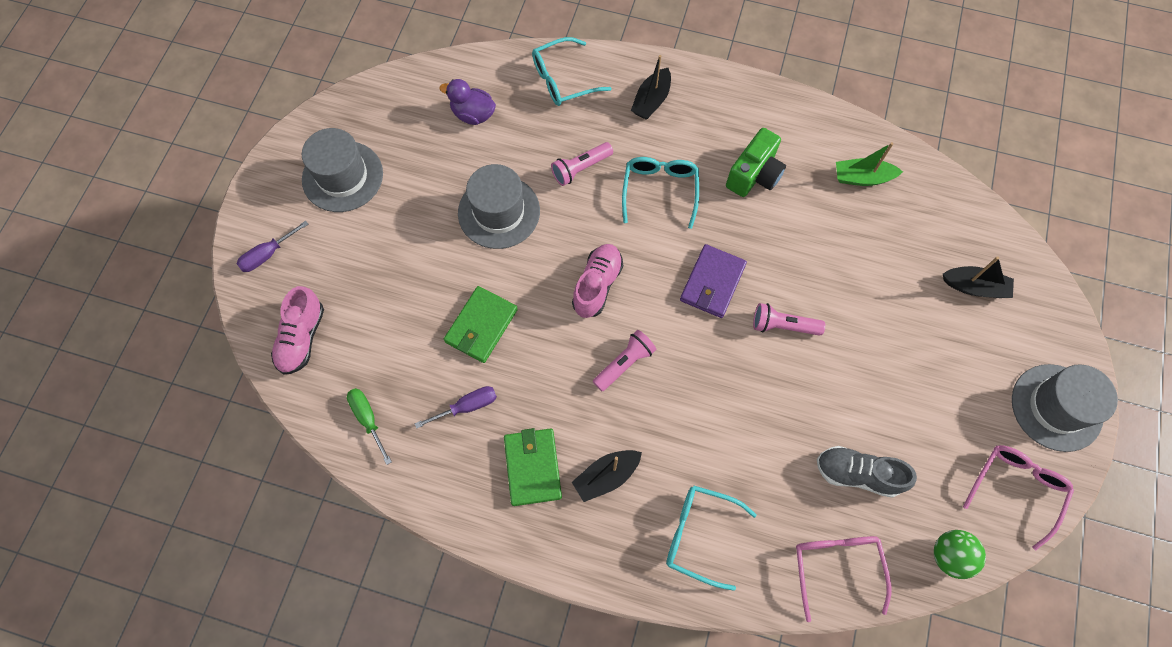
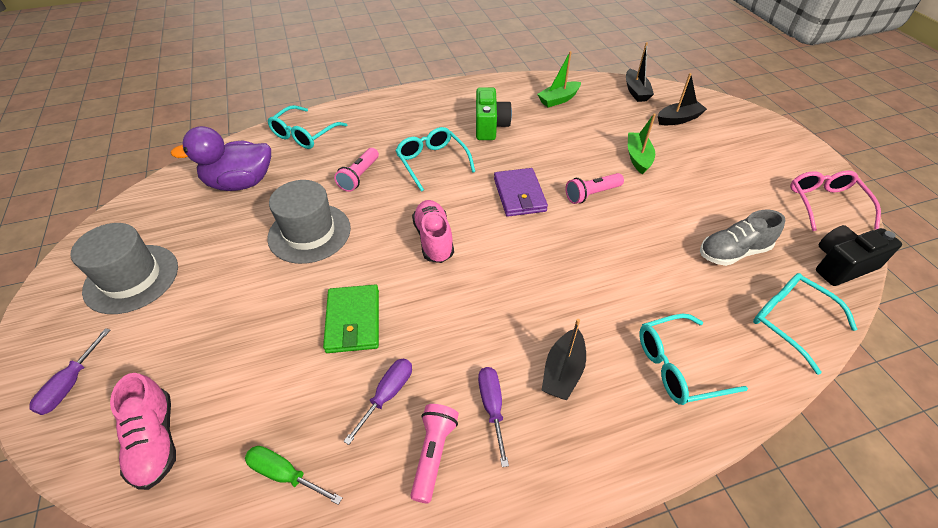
camera: 35 degrees left, 20 degrees down
(473, 114) = (240, 183): purple duck -> purple duck, size x1.59
(532, 467) = (492, 407): green wallet -> purple screwdriver
(624, 363) = (502, 279): pink flashlight -> pink flashlight (433, 453)
(651, 100) = (382, 119): black boat -> black boat (636, 91)
(836, 568) = (791, 322): pink glasses -> turquoise glasses
(874, 311) = (638, 158): none -> green boat
(949, 556) = (841, 265): green ball -> black camera
(1056, 407) = (790, 151): grey hat -> none

